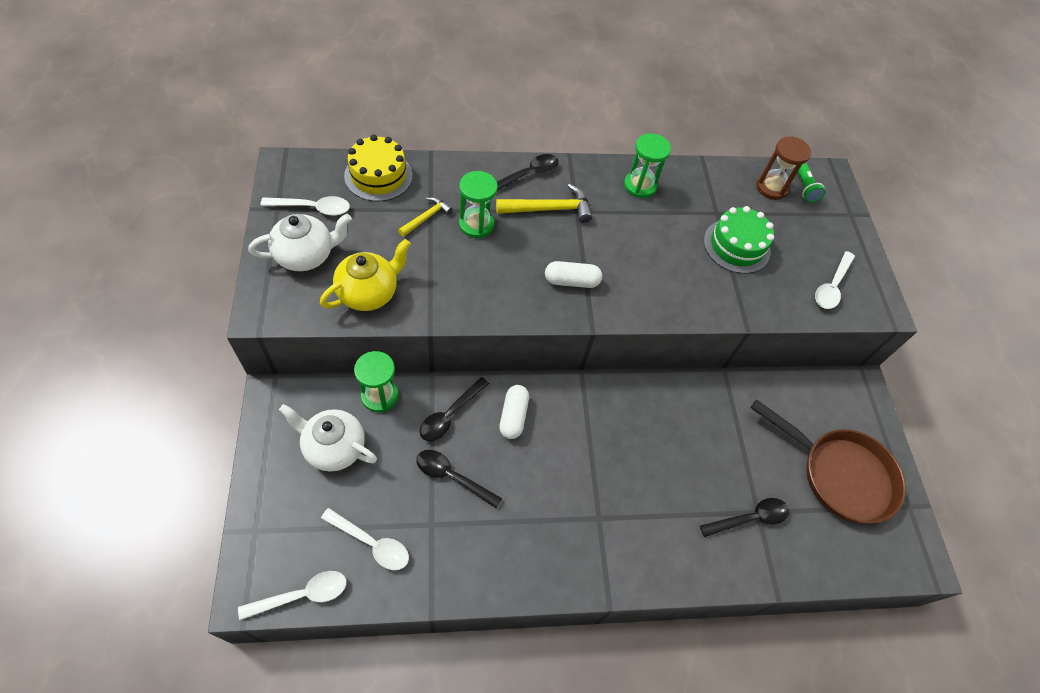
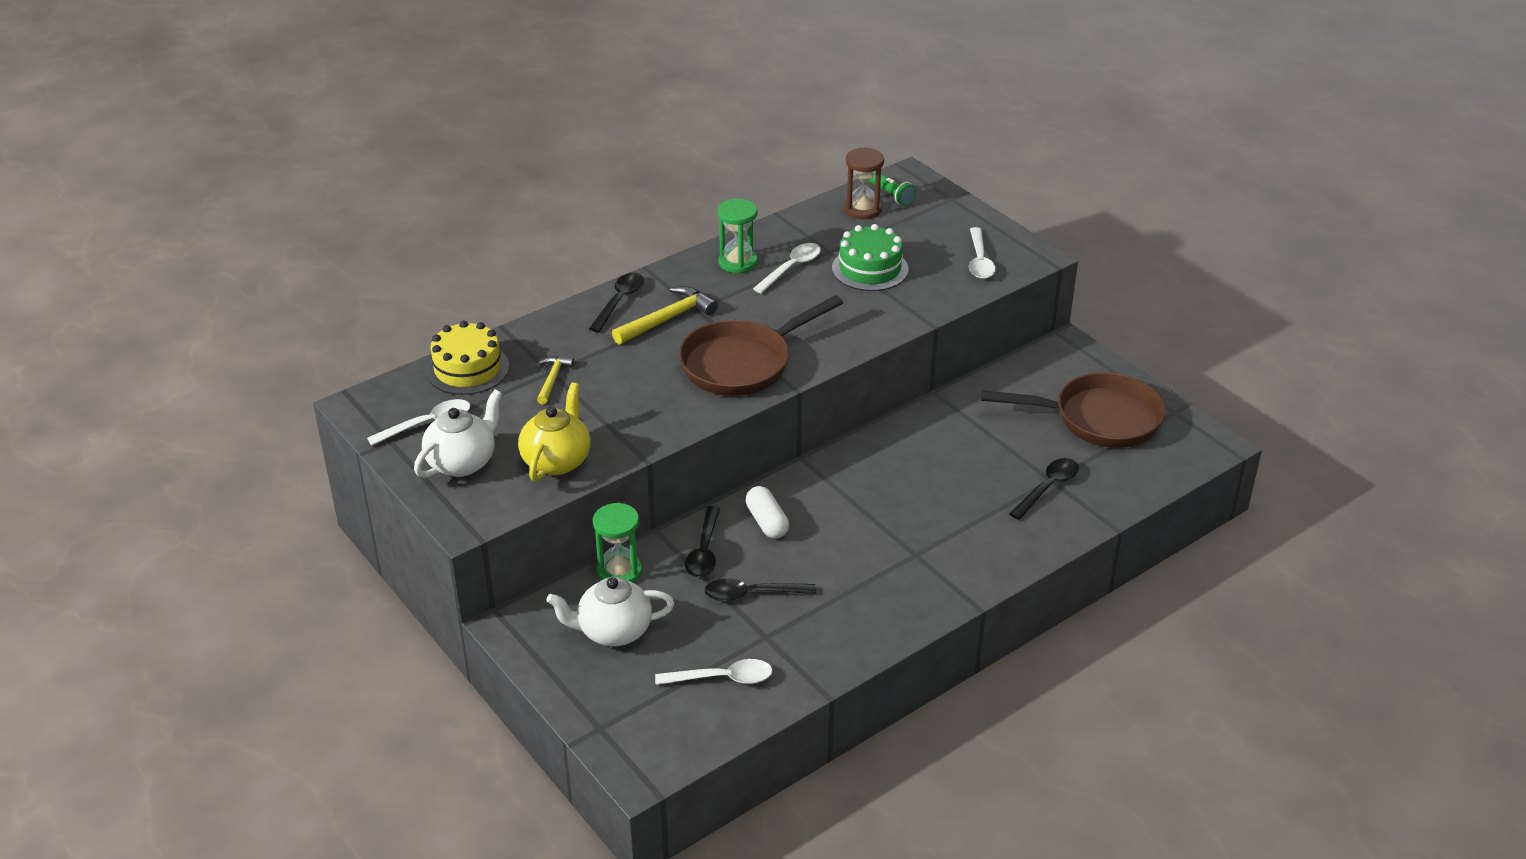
camera: 25 degrees left, 20 degrees down
(302, 595) = (693, 746): white spoon -> white spoon (791, 268)
(476, 224) = (608, 362): green hourglass -> none
(571, 281) = (742, 363): white capsule -> brown pan

